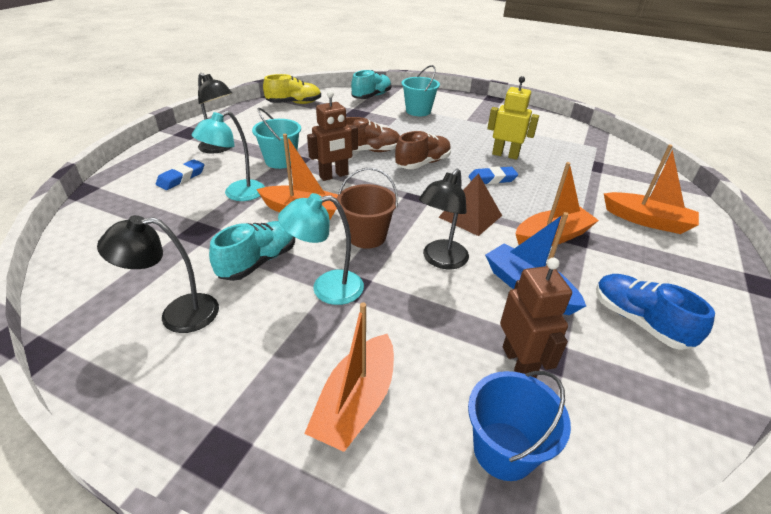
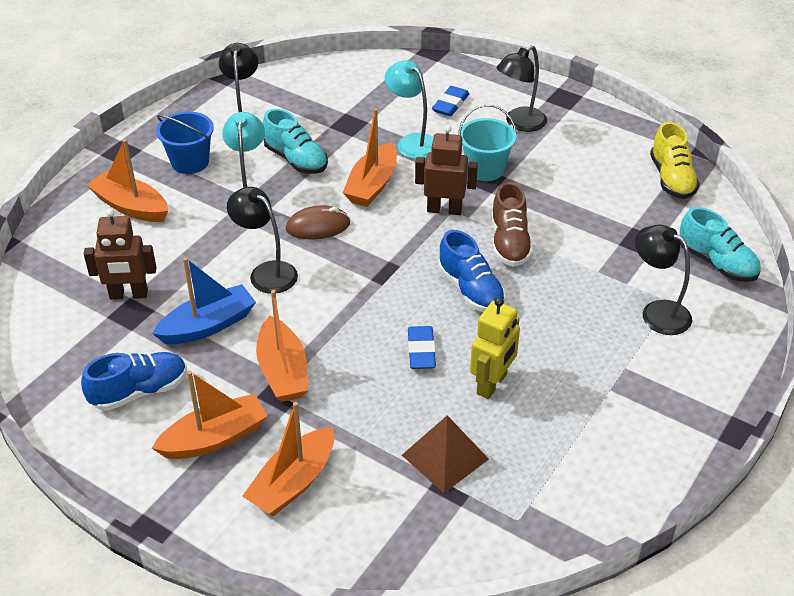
camera: 100 degrees right, 5 degrees up
(181, 178) = (450, 104): blue eraser -> blue eraser turned 75 degrees clockwise
(334, 176) = (444, 209): brown robot -> brown robot turned 120 degrees clockwise
(366, 236) = (318, 226): brown bucket -> brown mouse
(418, 111) = (657, 312): turquoise bucket -> black lamp
(423, 163) = (470, 290): brown shoe -> blue shoe
(470, 216) = (338, 310): brown pyramid -> brown pyramid (445, 457)
(503, 450) = (66, 268): blue bucket -> blue bucket (190, 162)
(645, 263) = (214, 438): none -> orange boat

